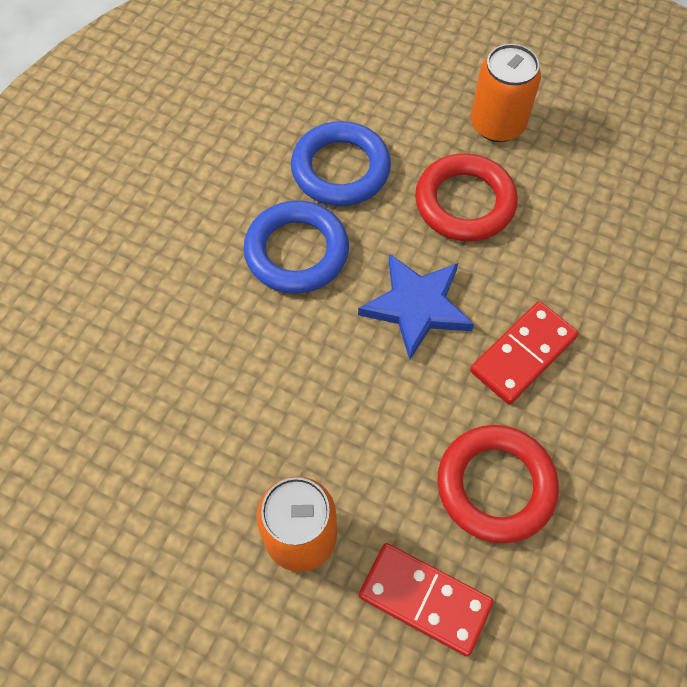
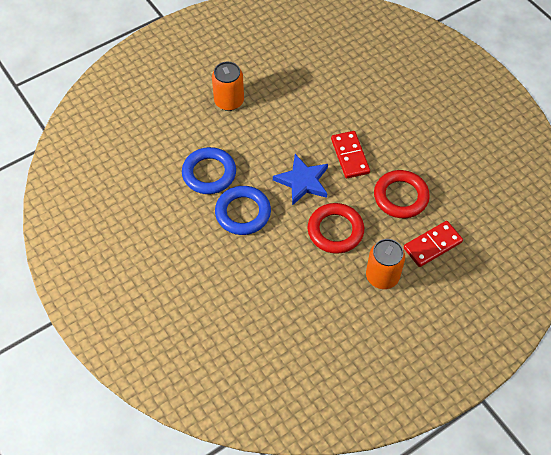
camera: 60 degrees left, 5 degrees down
(464, 202) = (262, 136): red ring -> red ring (335, 230)

